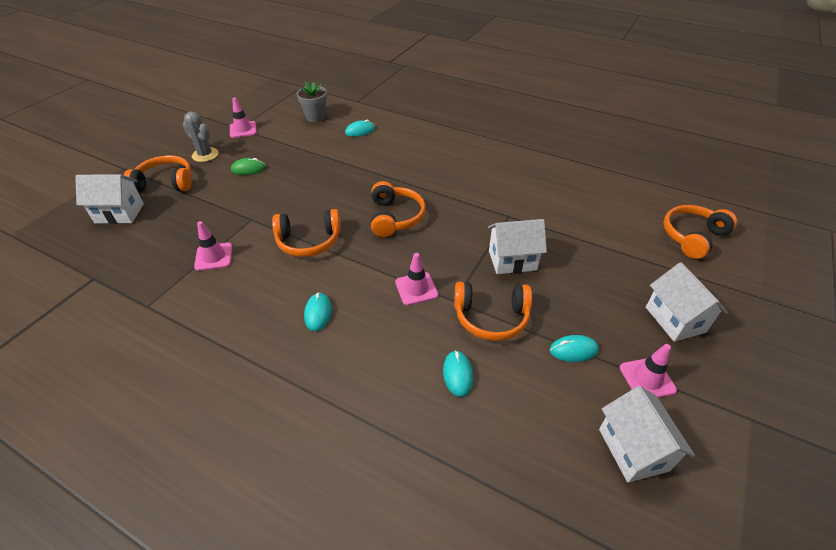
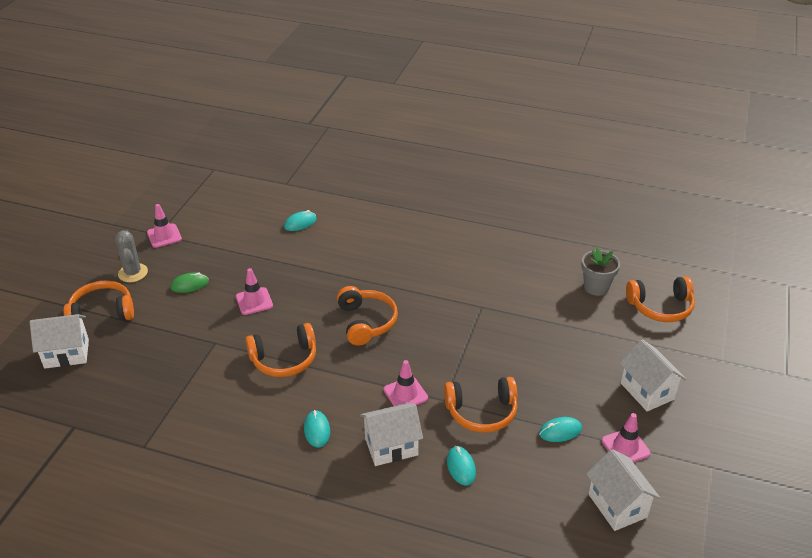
camera: 10 degrees left, 5 degrees down
(205, 155) = (133, 273): grey cactus -> grey cactus turned 45 degrees clockwise
(214, 257) = (191, 388): pink traffic cone -> pink traffic cone (254, 301)
(315, 117) = (243, 210): grey flower pot -> grey flower pot (596, 287)
(512, 260) = (492, 353): white house -> white house (391, 446)
(692, 236) = (660, 307): orange headphones -> orange headphones turned 135 degrees counterclockwise

